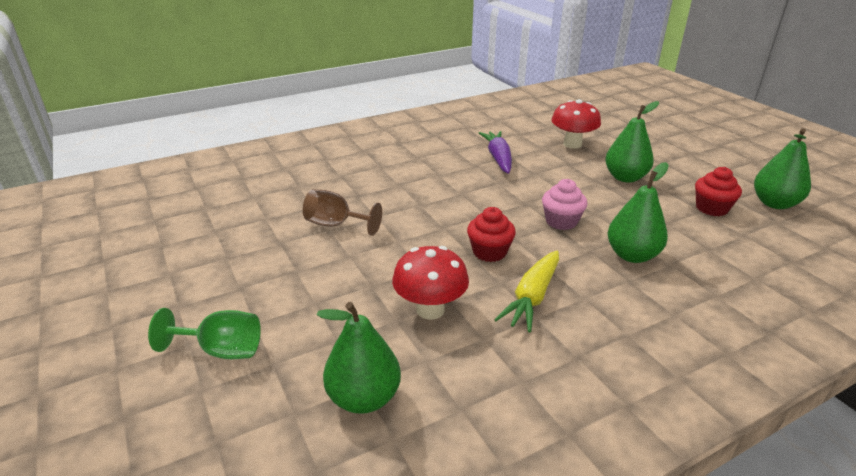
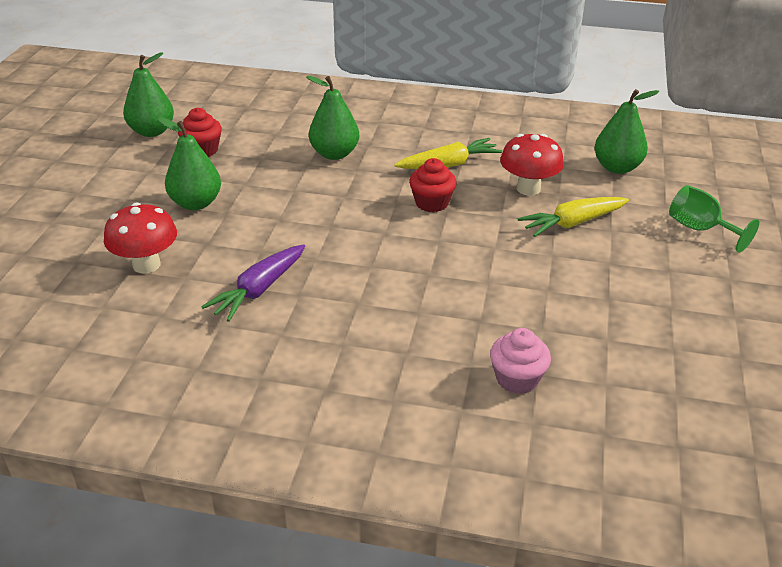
camera: 140 degrees left, 5 degrees up
(336, 225) = (537, 292): brown goblet -> none
(356, 292) = (572, 223): none -> yellow carrot
(561, 221) = (334, 197): pink cupcake -> pink cupcake (517, 379)

